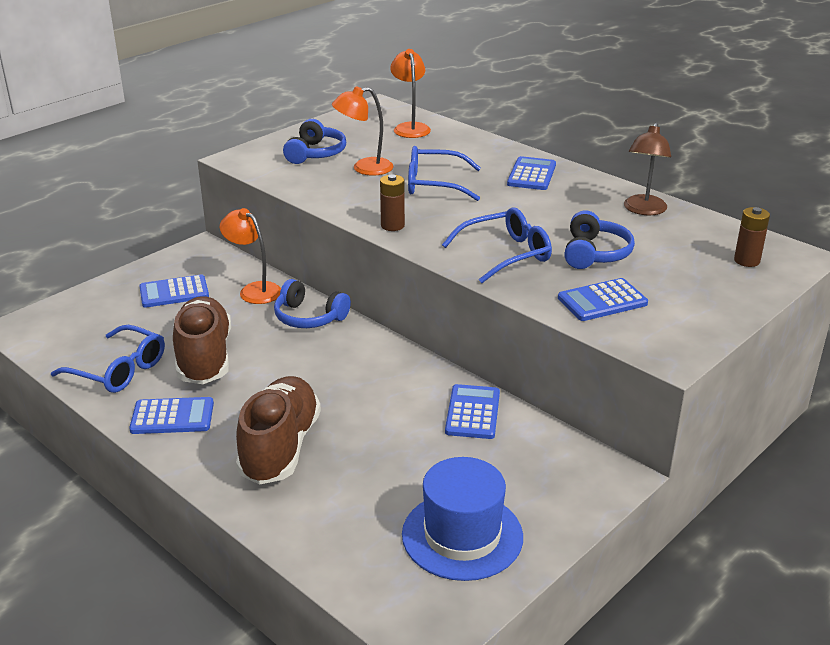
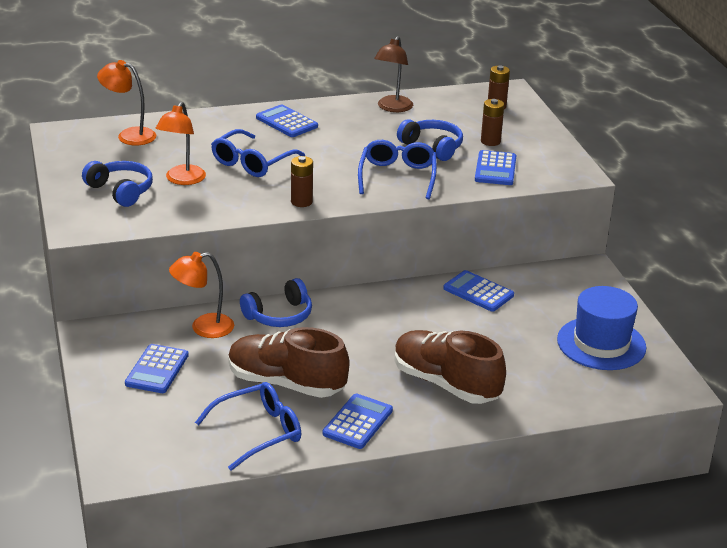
camera: 60 degrees left, 0 degrees up
(643, 210) = (392, 108): brown lamp -> brown lamp turned 60 degrees clockwise
(660, 280) = (490, 141): none -> brown battery

